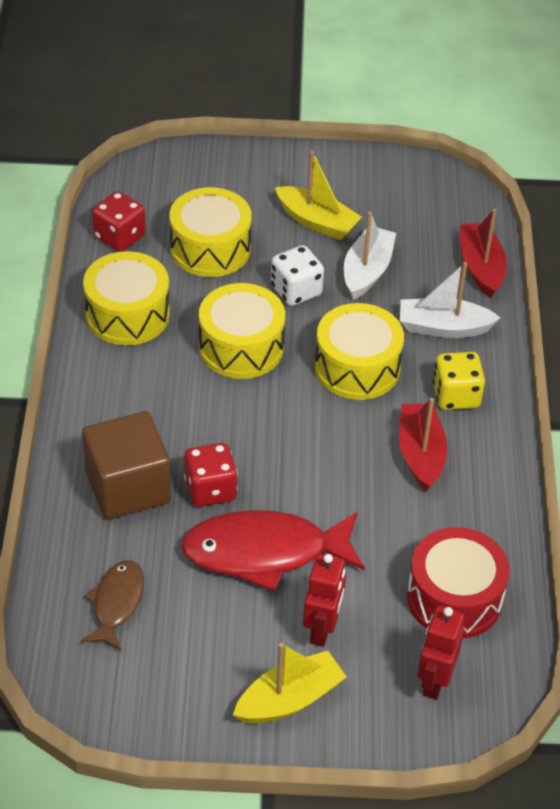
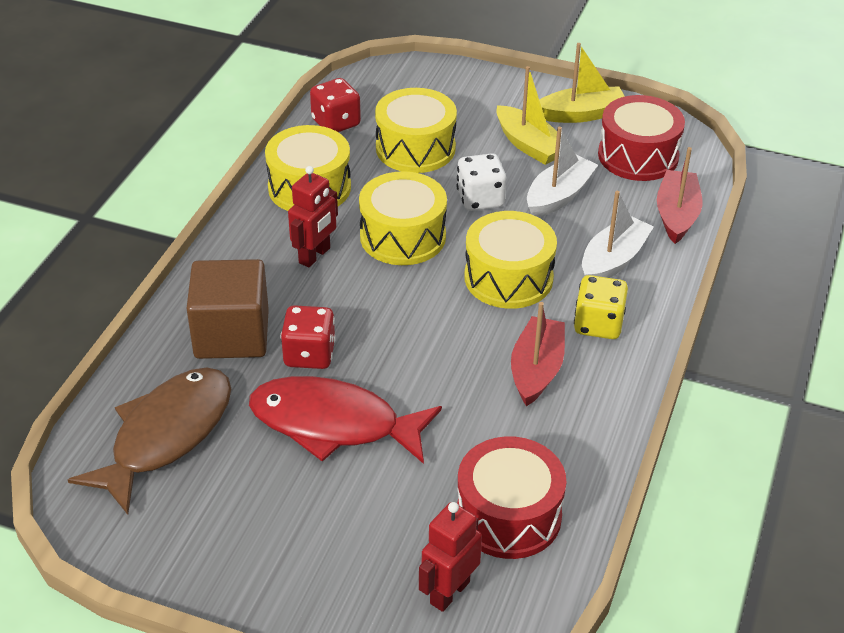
camera: 20 degrees right, 5 degrees down
(116, 603) = (166, 435): brown fish -> brown fish, size x1.77
(289, 699) = (289, 570): yellow boat -> yellow boat (581, 114)
(322, 629) = (356, 511): red robot -> red robot (315, 256)
(422, 212) = (638, 156): none -> red drum
(443, 327) = (613, 260): white boat -> white boat turned 105 degrees clockwise

